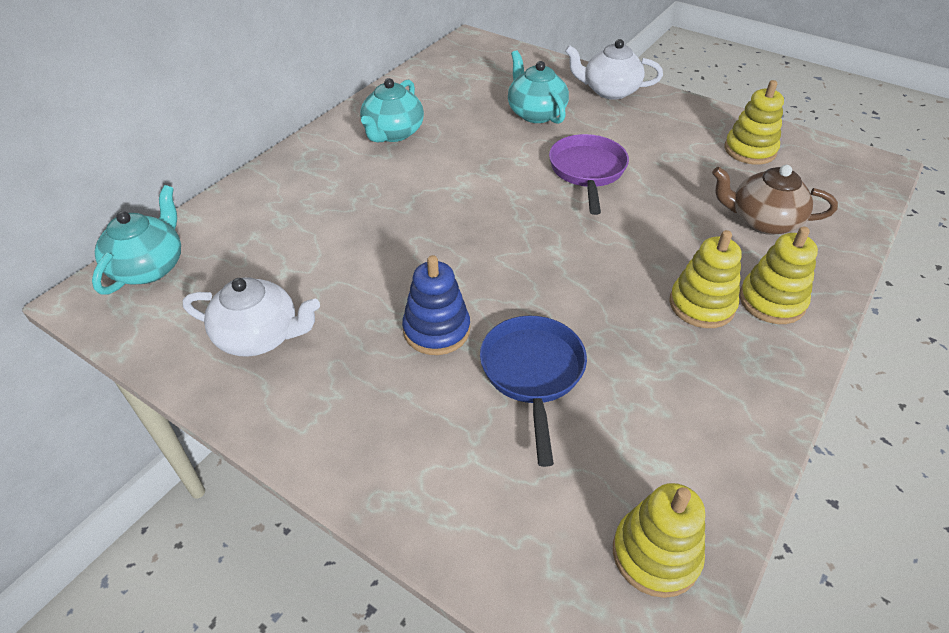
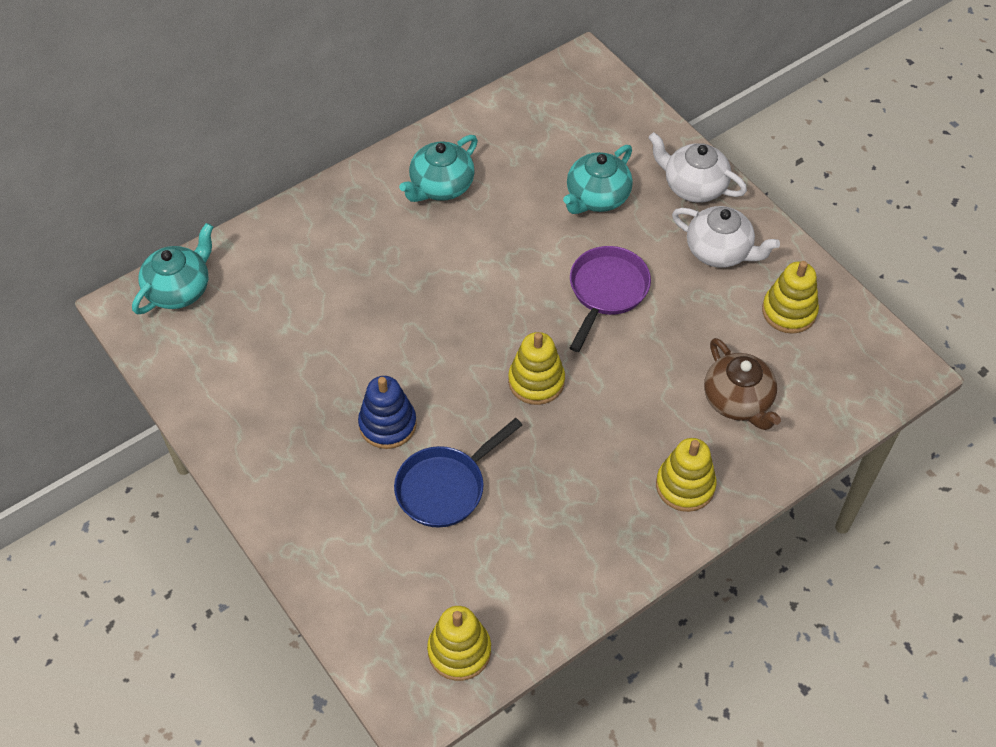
camera: 20 degrees right, 10 degrees up
(260, 336) = (248, 386): white teapot -> white teapot (719, 251)
(532, 373) = (445, 487): blue pan -> blue pan turned 150 degrees counterclockwise
(535, 113) = (597, 197): turquoise teapot -> turquoise teapot turned 135 degrees counterclockwise
(701, 305) = (621, 470): yellow stacking toy -> yellow stacking toy (536, 381)
(762, 221) = (738, 401): brown teapot -> brown teapot turned 150 degrees counterclockwise

